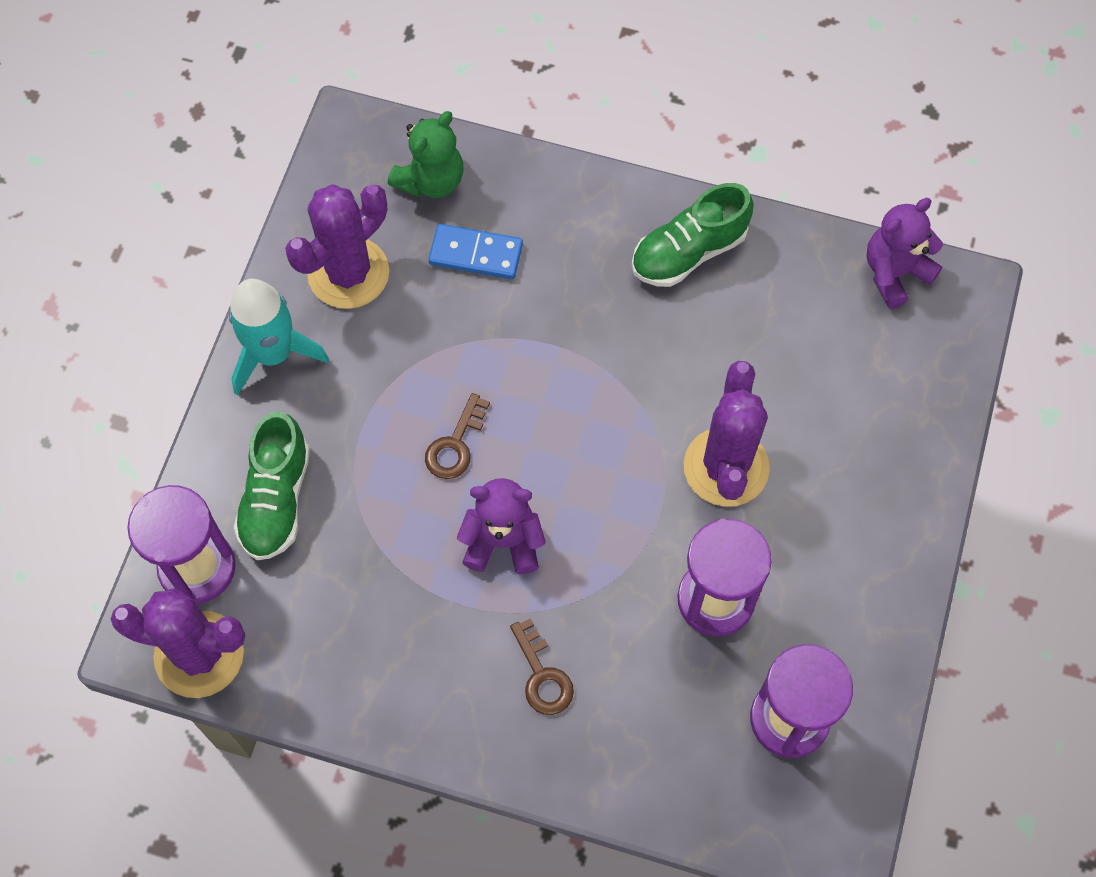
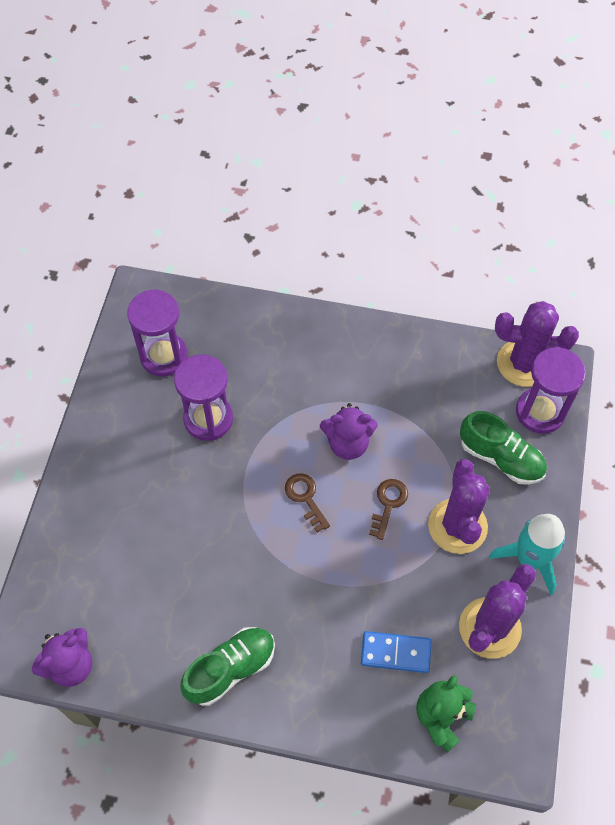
camera: 175 degrees right, 5 degrees down
(276, 499) = (501, 458): green shoe -> green shoe turned 120 degrees clockwise
(542, 675) = (314, 368): brown key -> brown key (305, 498)
(726, 467) = (202, 503): purple cactus -> purple cactus (457, 526)

